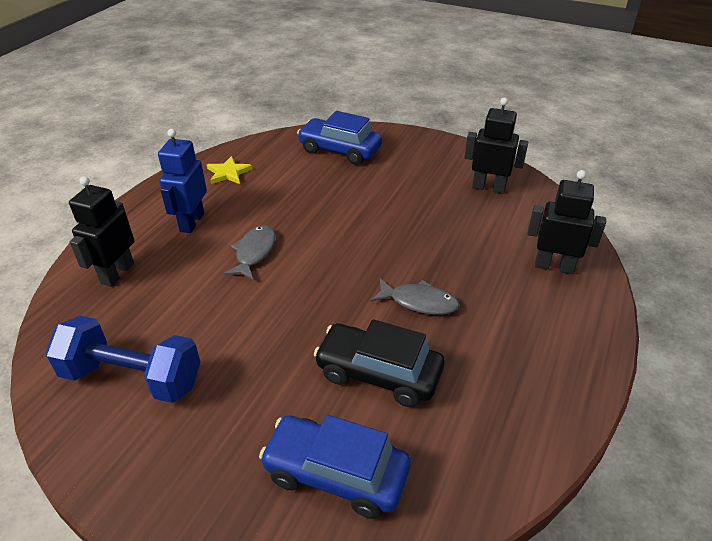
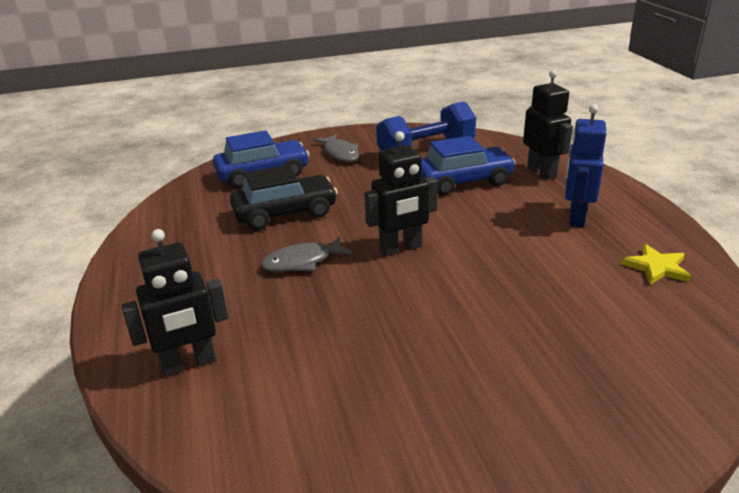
camera: 140 degrees right, 10 degrees down
(191, 222) = (576, 217): blue robot -> blue robot turned 135 degrees counterclockwise
(254, 252) = (485, 225): grey fish -> grey fish (340, 153)
(340, 150) = (628, 374): blue car -> blue car (463, 181)
(488, 188) = (356, 440): black robot -> black robot (401, 248)

